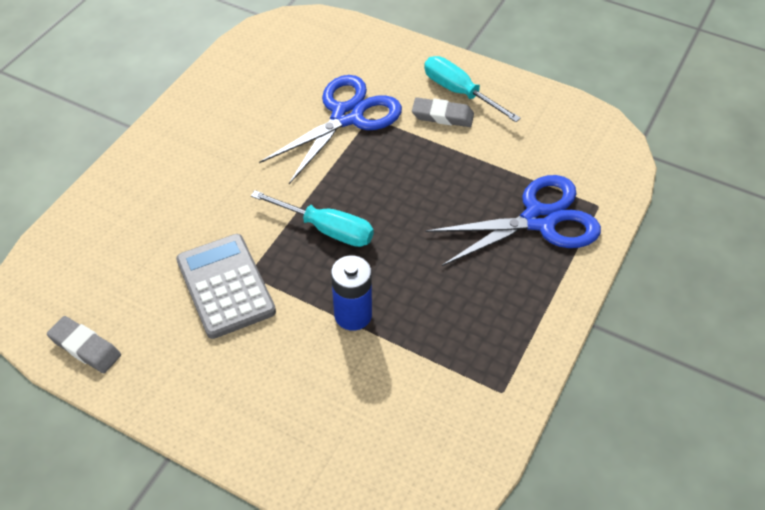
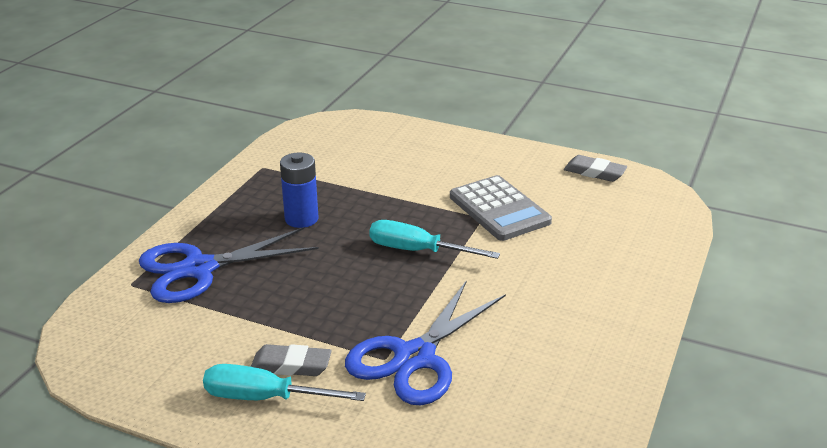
camera: 175 degrees right, 20 degrees down
(353, 315) = (382, 198): blue battery -> blue battery (301, 219)
(459, 92) = (265, 398): turquoise screwdriver -> turquoise screwdriver turned 150 degrees clockwise

